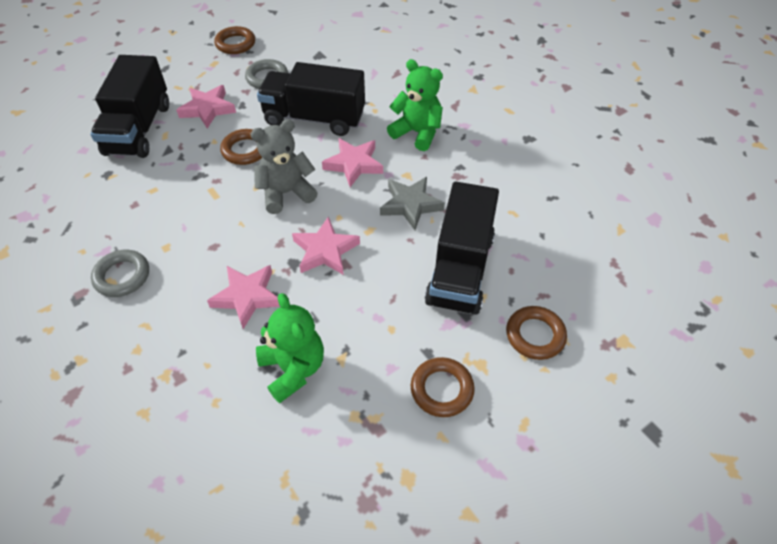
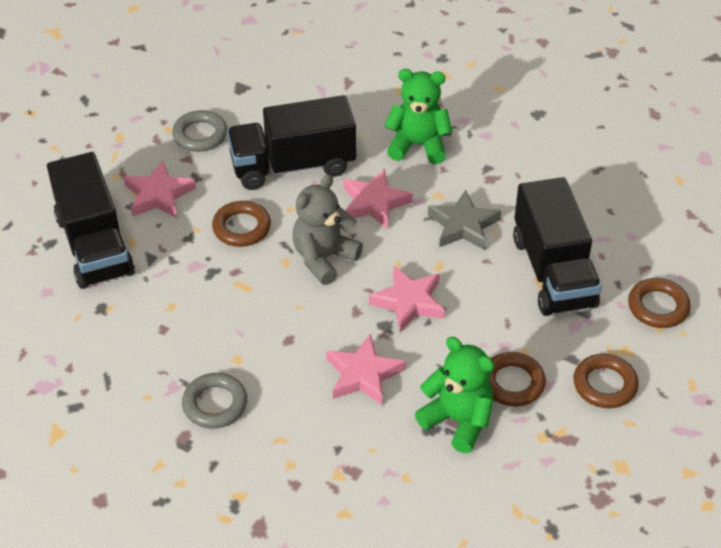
camera: 25 degrees left, 5 degrees down
(235, 44) = (126, 104): brown ring -> brown ring (512, 383)

